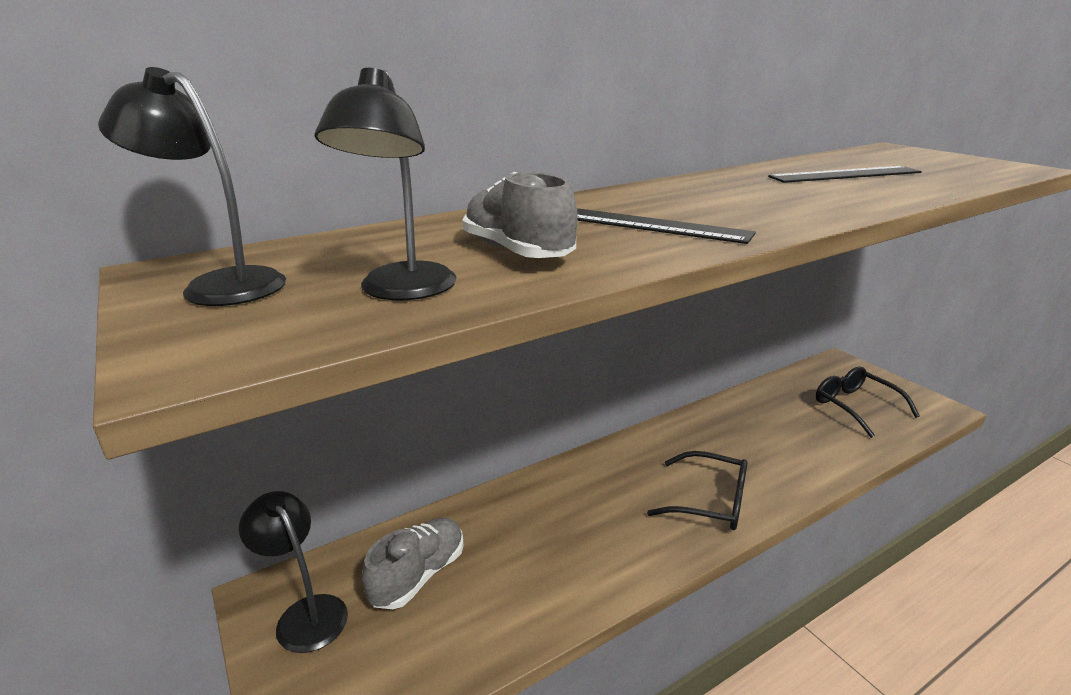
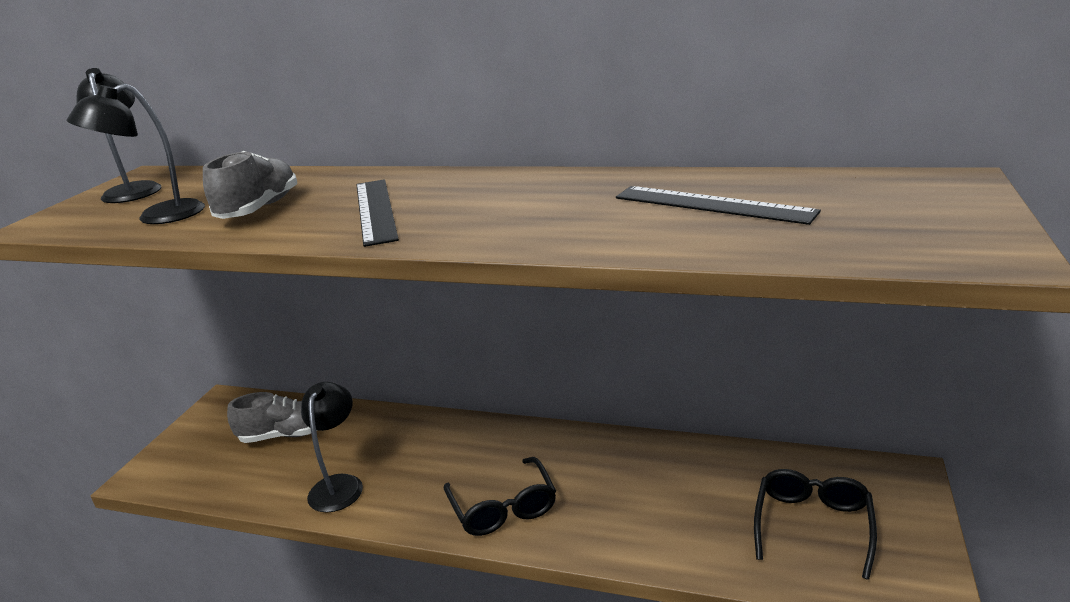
camera: 50 degrees right, 0 degrees up
(305, 613) = (222, 420): black lamp -> black lamp (339, 485)

